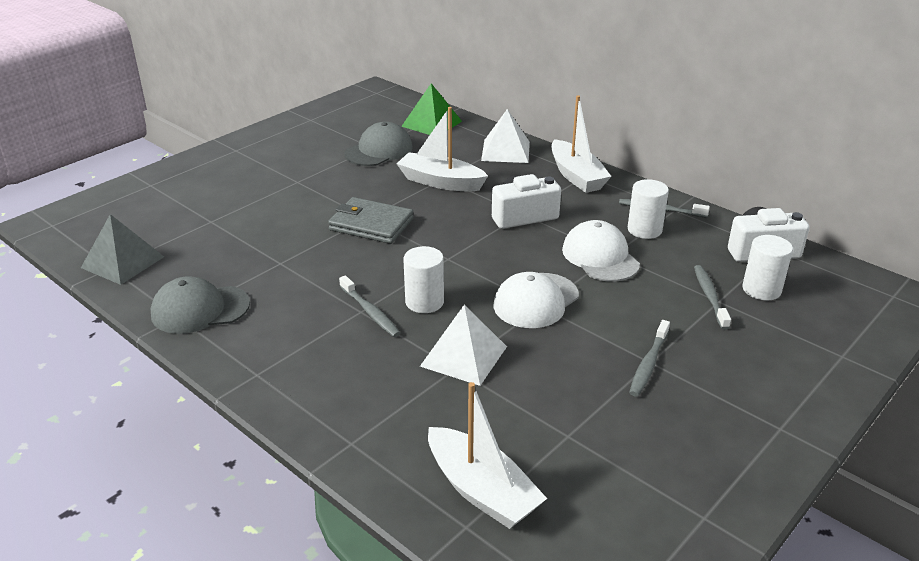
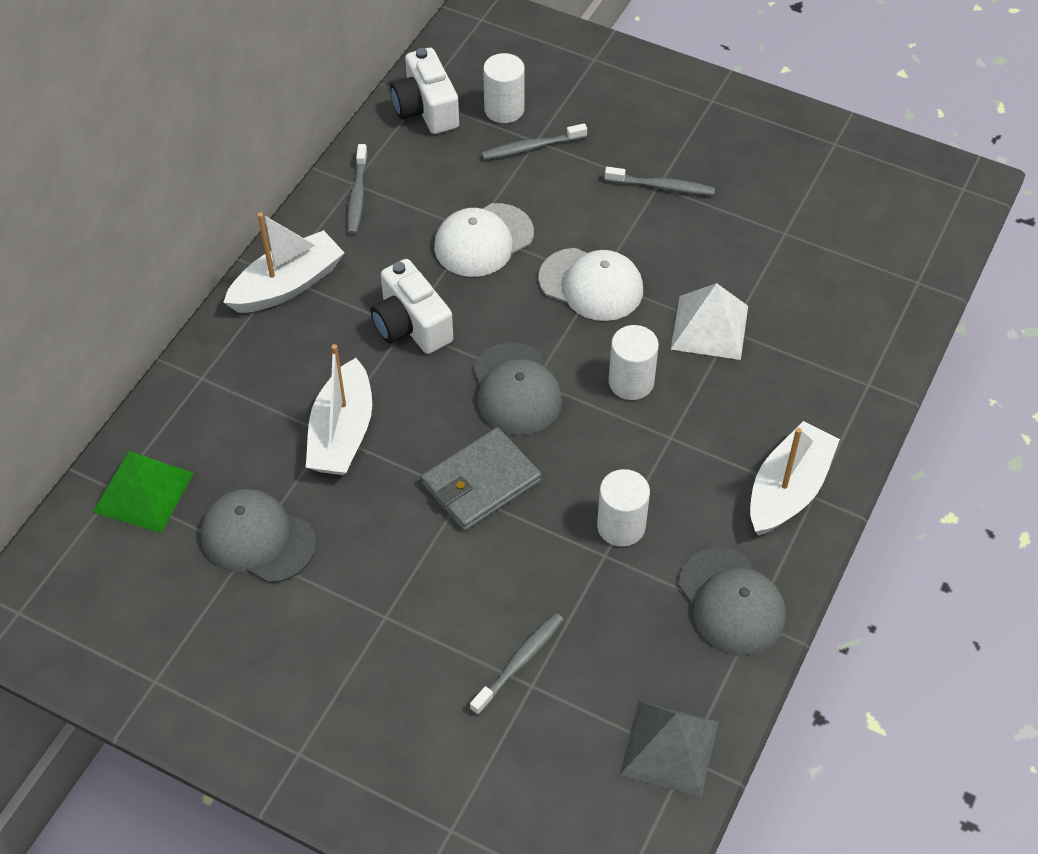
camera: 105 degrees left, 20 degrees up
(370, 312) = (669, 427): grey toothbrush -> grey toothbrush (519, 662)
(371, 224) = (481, 483): grey wallet -> grey wallet turned 45 degrees clockwise
(443, 249) = (516, 390): none -> grey cap
(481, 490) = (876, 279): white boat -> white boat (788, 490)
(506, 151) = (226, 376): white pyramid -> none
(644, 230) = (410, 207): white cylinder -> white cylinder (621, 526)

